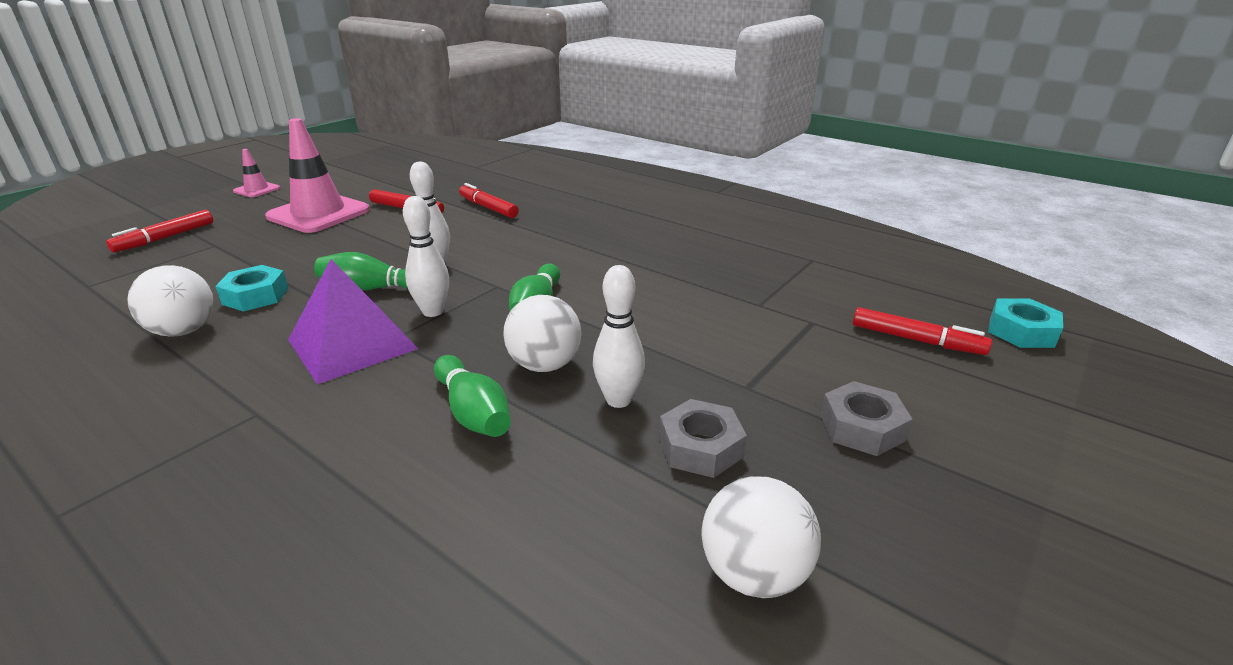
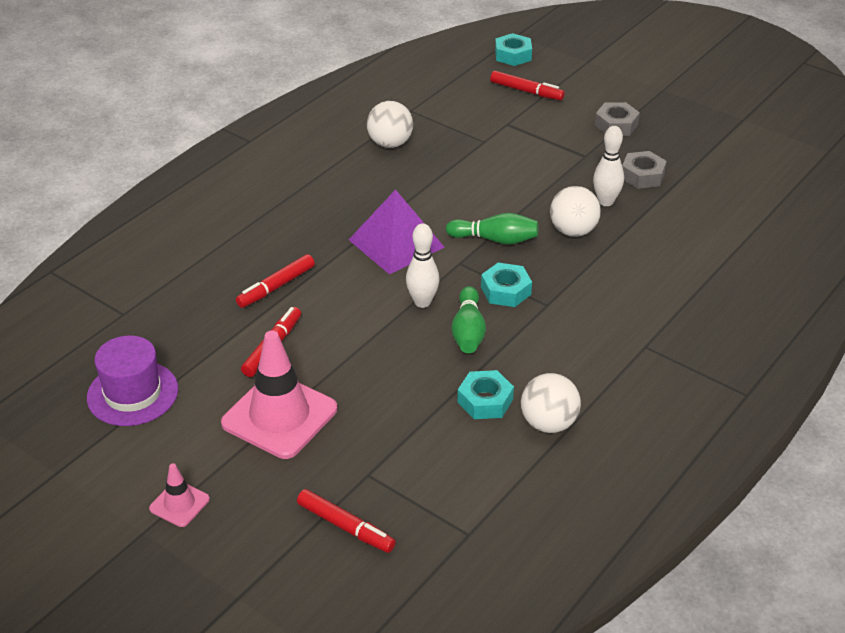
camera: 90 degrees left, 10 degrees up
(352, 344) = (557, 323): purple pyramid -> purple pyramid (396, 243)
(384, 173) = (132, 393): none -> purple hat
(433, 311) = (505, 291): white bowling pin -> turquoise nut
(473, 412) = (627, 255): green bowling pin -> none
(753, 573) = (720, 167): white ball -> white ball (390, 143)
(916, 340) = (526, 91): red marker -> red marker turned 90 degrees clockwise

